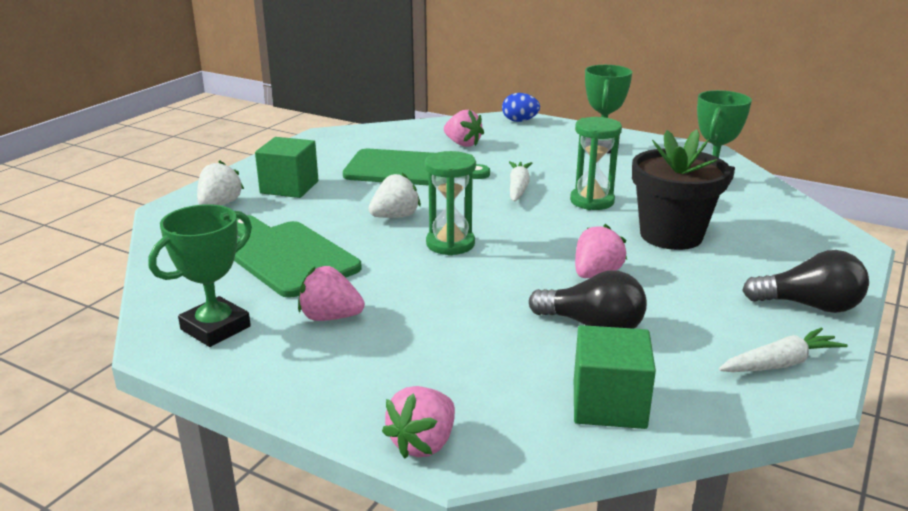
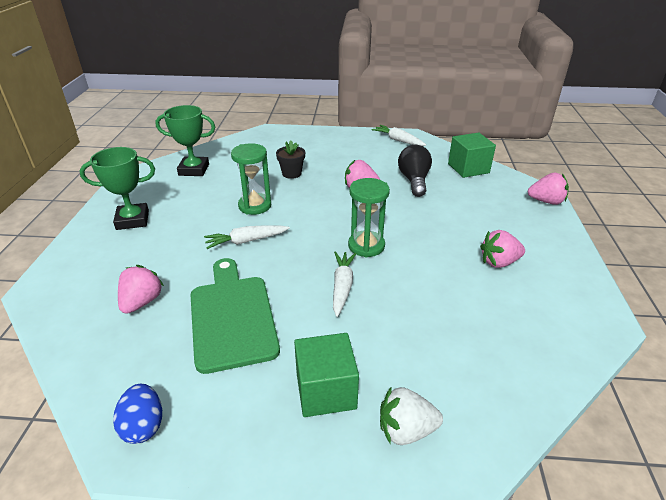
camera: 115 degrees left, 10 degrees up
(215, 328) = (565, 305): green trophy -> none
(286, 256) = (454, 318): green cutting board -> none
(330, 317) = (499, 262): pink strawberry -> pink strawberry turned 90 degrees clockwise
(395, 216) = (342, 286): white strawberry -> white carrot
(519, 121) = (53, 282): blue egg -> blue egg (143, 426)
(671, 235) = (291, 173): black flower pot -> black flower pot, size x0.50
(809, 306) = (343, 137): black light bulb -> none

